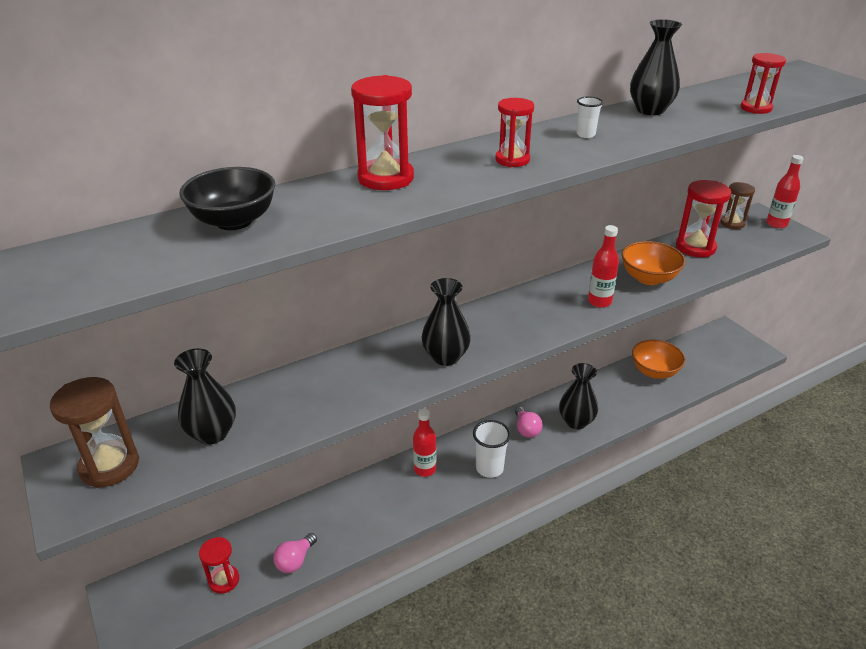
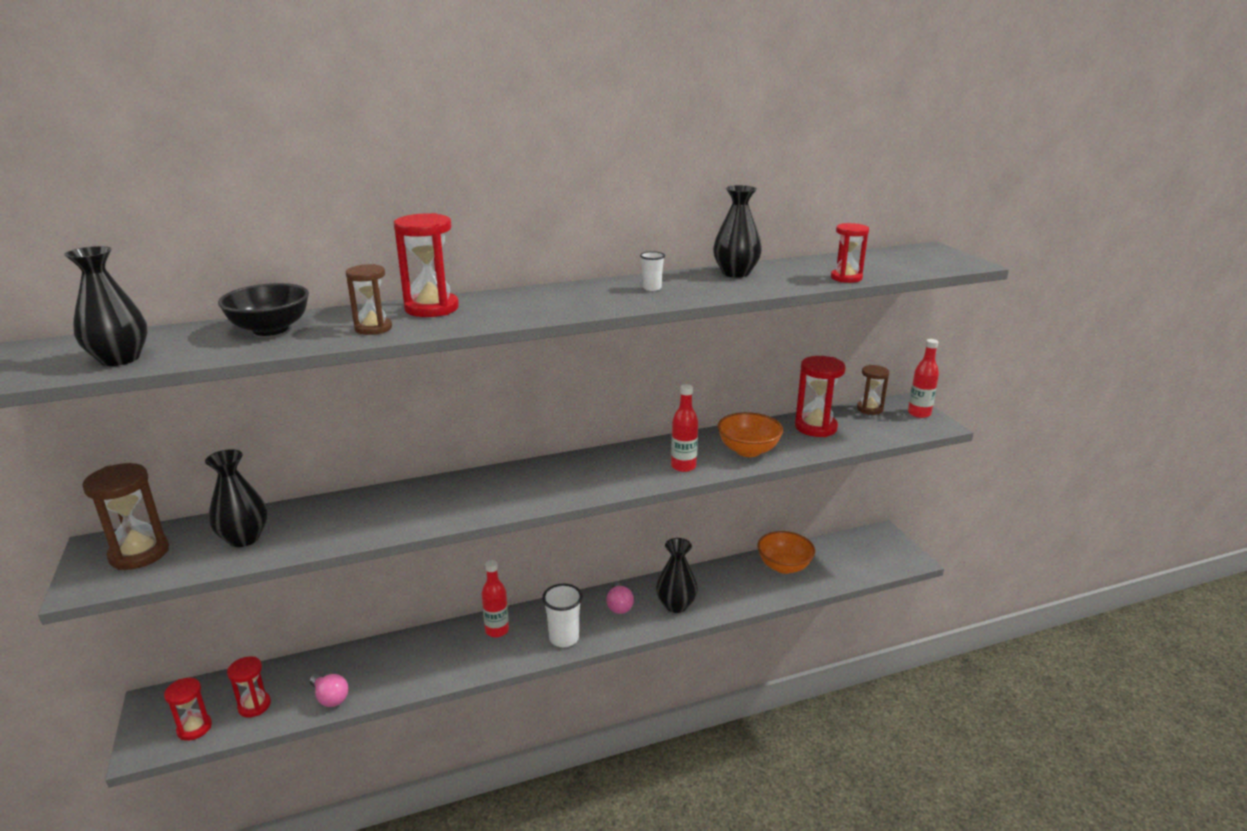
camera: 10 degrees right, 10 degrees down
(295, 560) = (330, 698): pink light bulb -> pink light bulb turned 90 degrees counterclockwise
(345, 209) = (373, 328): none -> brown hourglass
(445, 357) = (499, 499): black vase -> black vase (120, 359)
(512, 160) = (562, 303): red hourglass -> red hourglass (194, 728)

